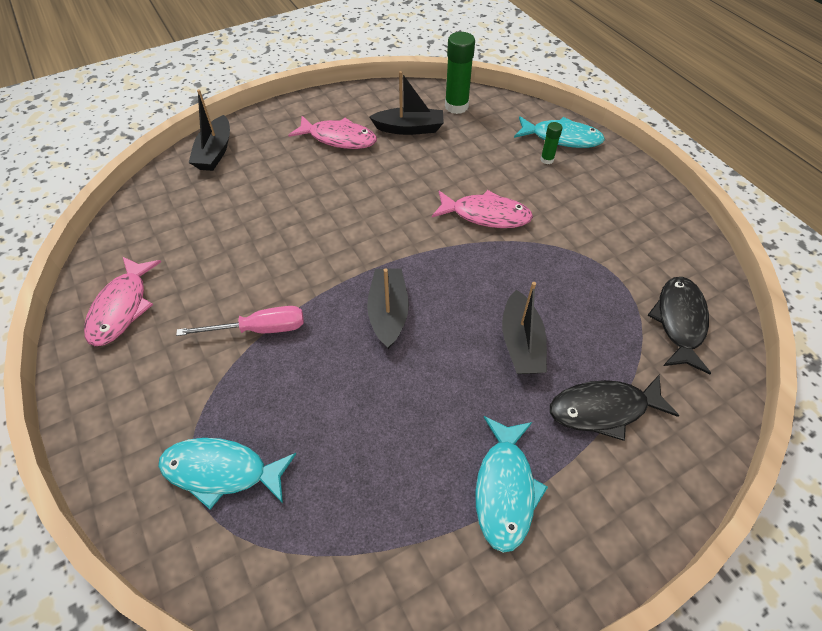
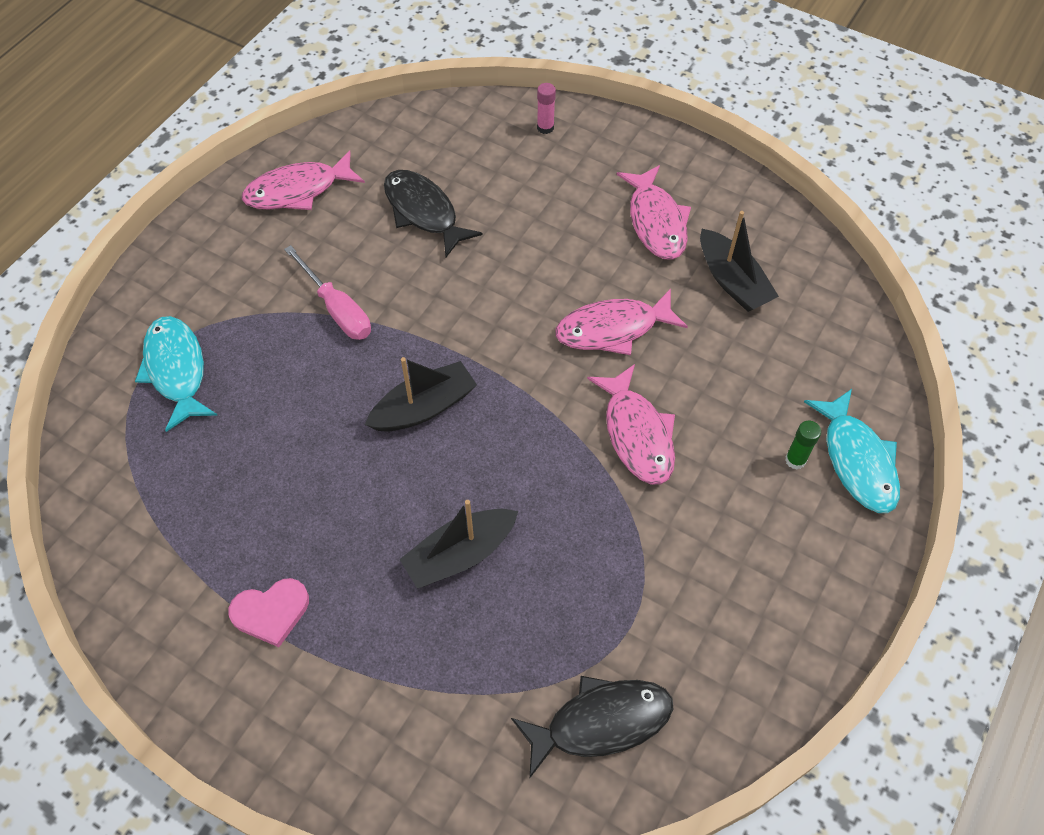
camera: 60 degrees right, 5 degrees up
(215, 152) = (545, 128): black boat -> pink glue stick
(401, 192) = (613, 329): none -> pink fish
(456, 106) = (820, 310): green glue stick -> none
(505, 489) = (271, 612): turquoise fish -> pink heart
(603, 409) = (417, 674): black fish -> black fish (423, 212)

